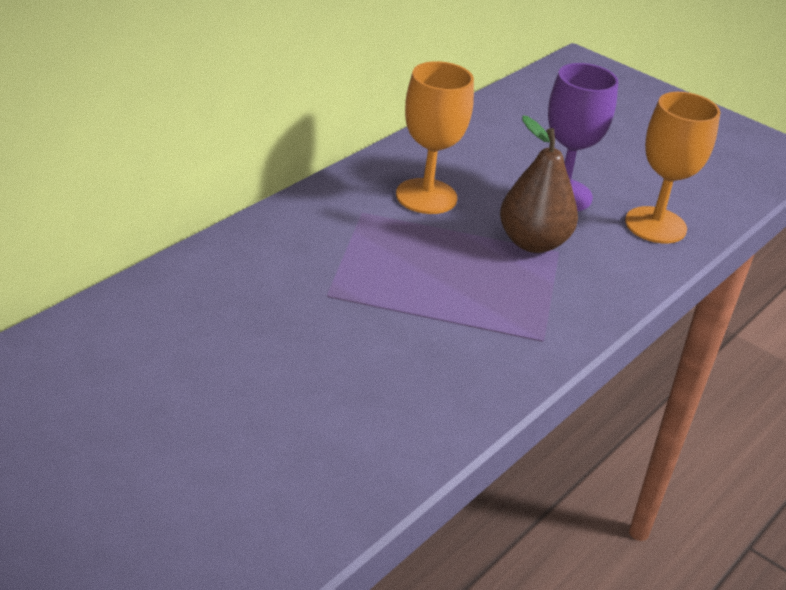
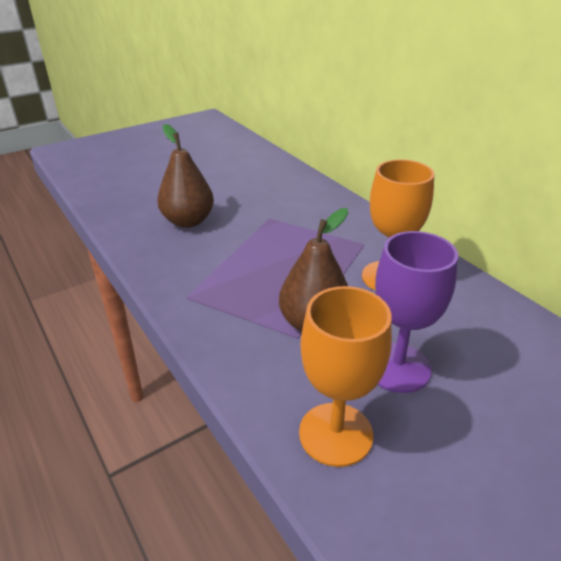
camera: 110 degrees right, 0 degrees up
(368, 376) = (188, 221): none -> brown pear

